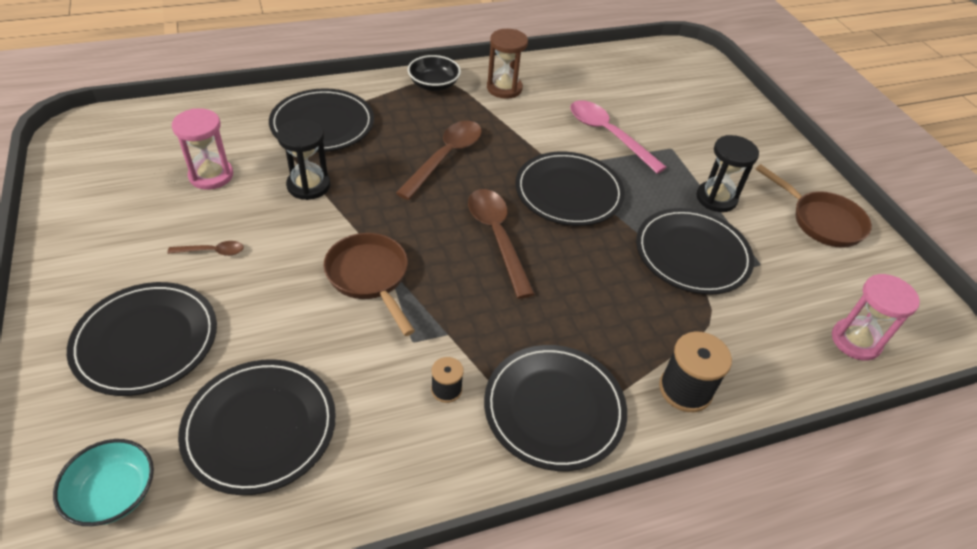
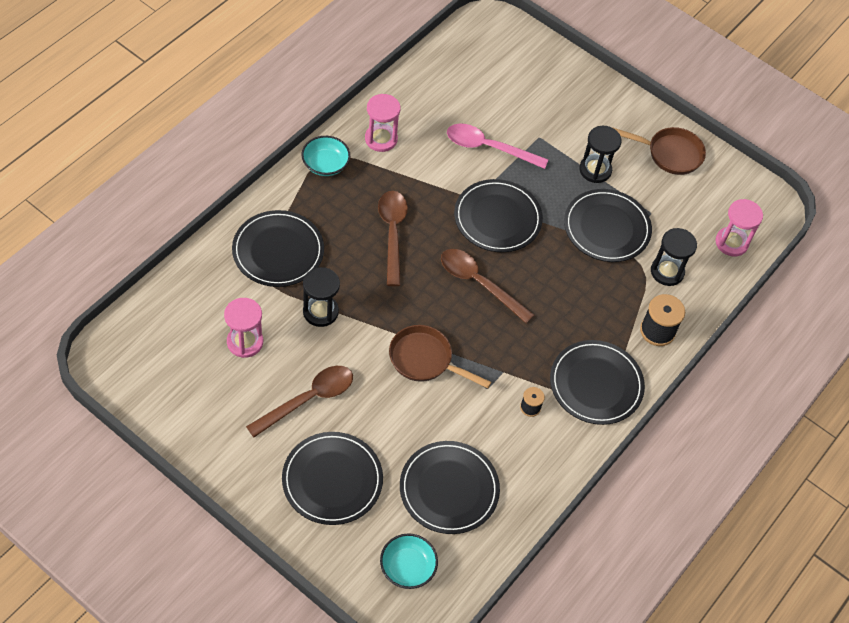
camera: 35 degrees left, 10 degrees up
(212, 251) = (308, 399): brown spoon -> brown spoon, size x2.07
(434, 85) = (325, 164): black bowl -> turquoise bowl
(504, 88) = (381, 139): brown hourglass -> pink hourglass
(742, 331) = (667, 272): none -> black hourglass

